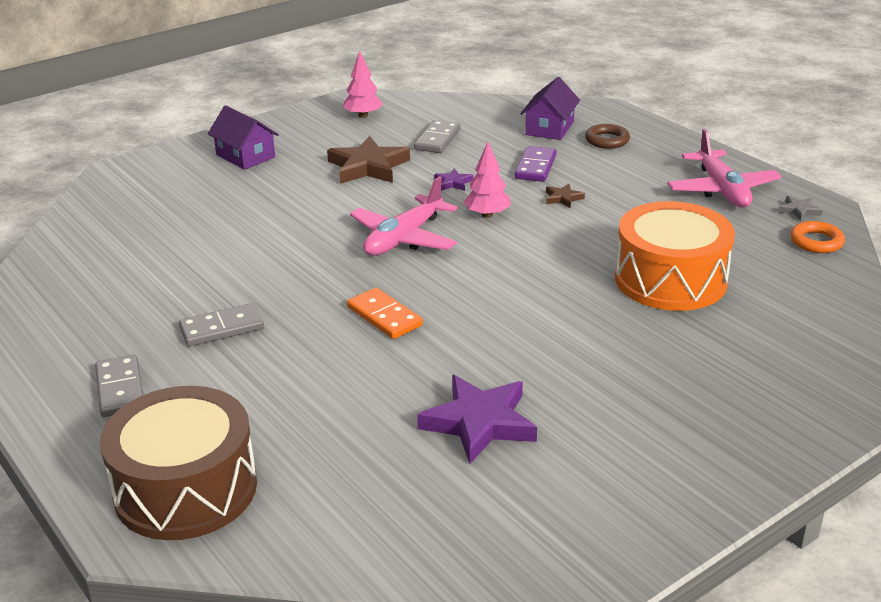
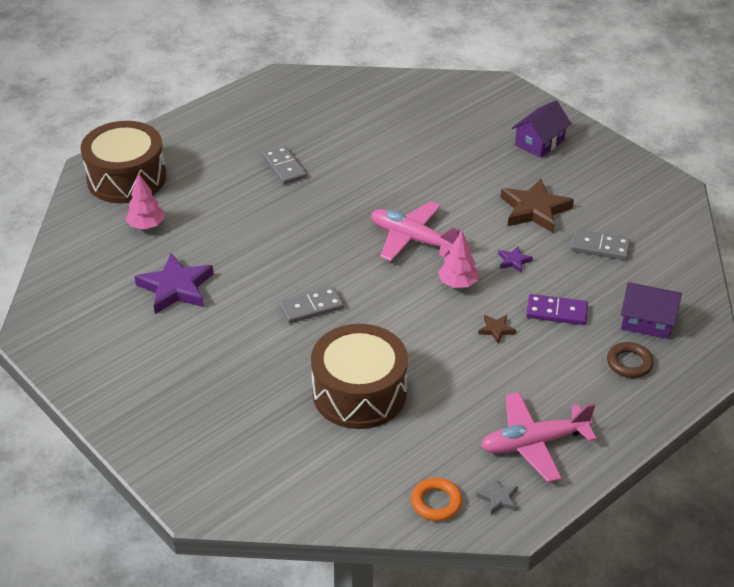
camera: 85 degrees right, 10 degrees up
(120, 389) = (219, 139): grey domino -> grey domino (311, 307)
(363, 116) = (639, 198): pink tree -> pink tree (146, 225)
(384, 317) = (299, 237): orange domino -> none
(670, 280) = (359, 393): orange drum -> brown drum

